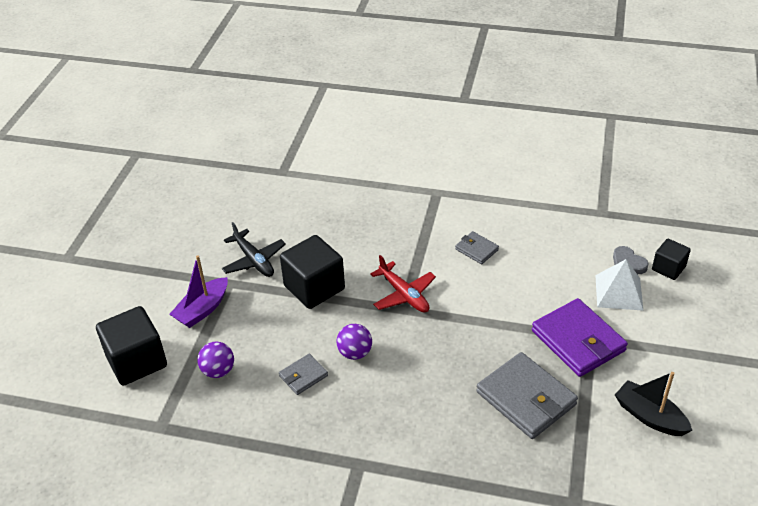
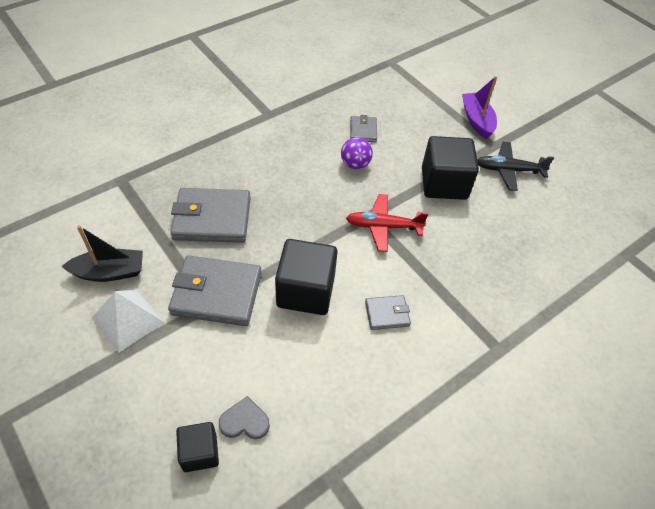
camera: 125 degrees right, 10 degrees up
(137, 361) = (455, 75): black cube -> black cube (305, 291)
(218, 371) = (410, 100): purple ball -> none
(578, 341) = (216, 293): purple wallet -> grey wallet
(618, 292) = (224, 374): white pyramid -> white pyramid (128, 319)

